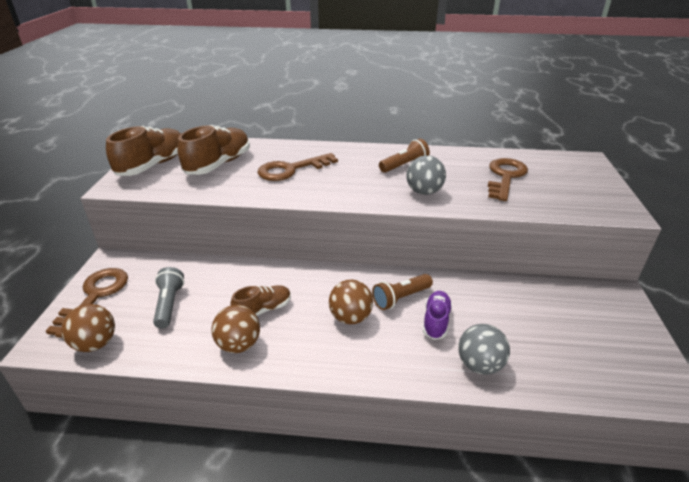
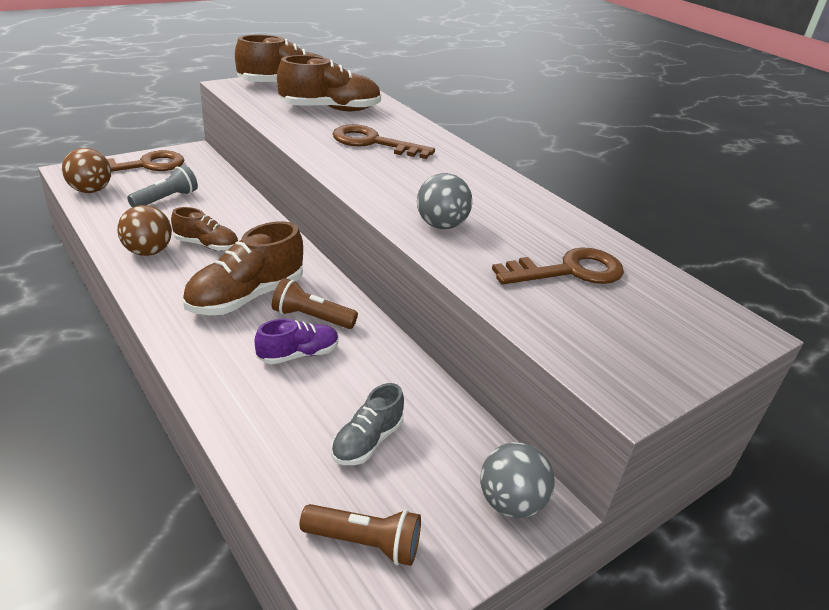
camera: 45 degrees right, 0 degrees up
(350, 317) = (246, 297): brown ball -> brown shoe
(404, 165) = (484, 198): brown flashlight -> brown flashlight (364, 543)
(479, 365) = (255, 409): grey ball -> grey ball (510, 503)
(538, 330) = (367, 441): none -> grey shoe

